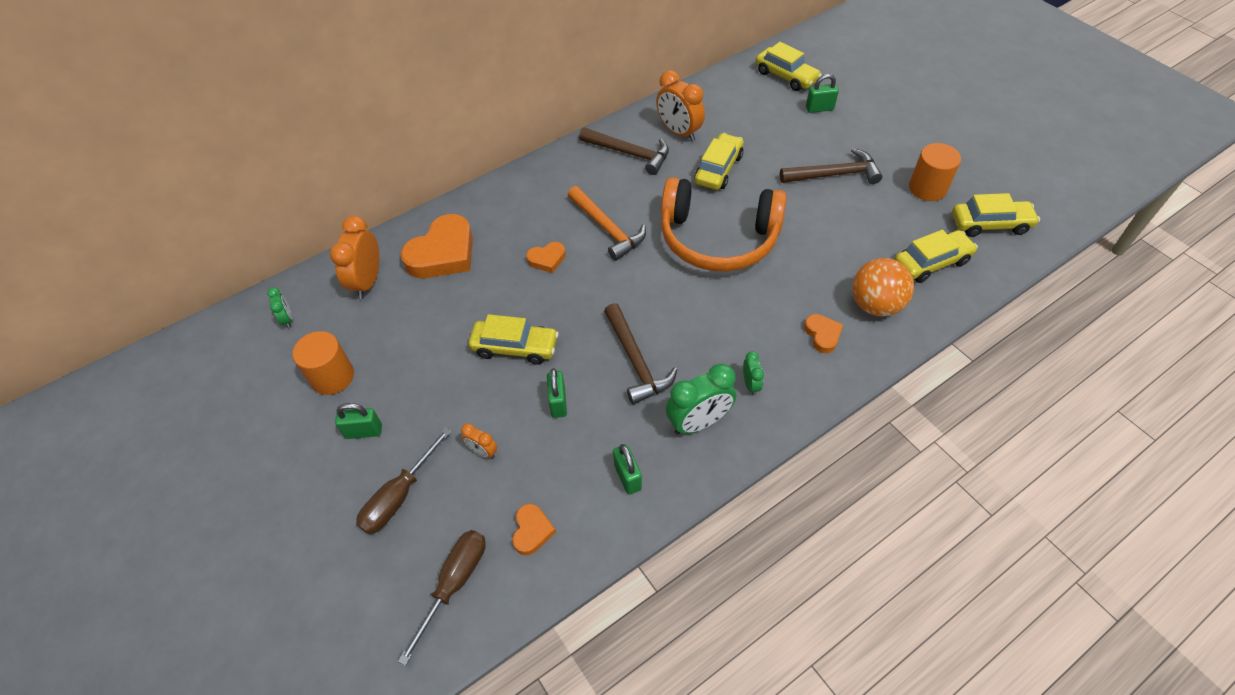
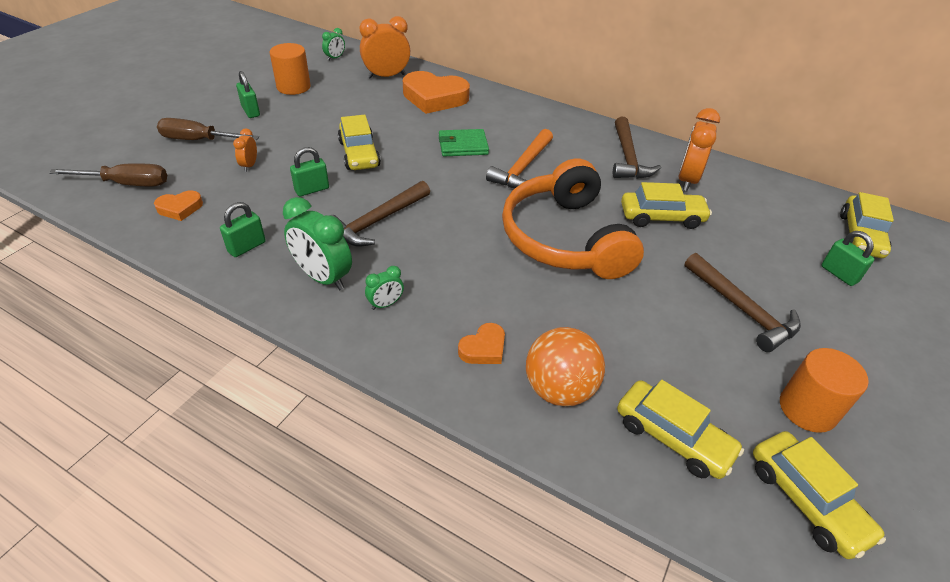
camera: 60 degrees right, 10 degrees down
(547, 259) = (463, 145): orange heart -> green wallet

